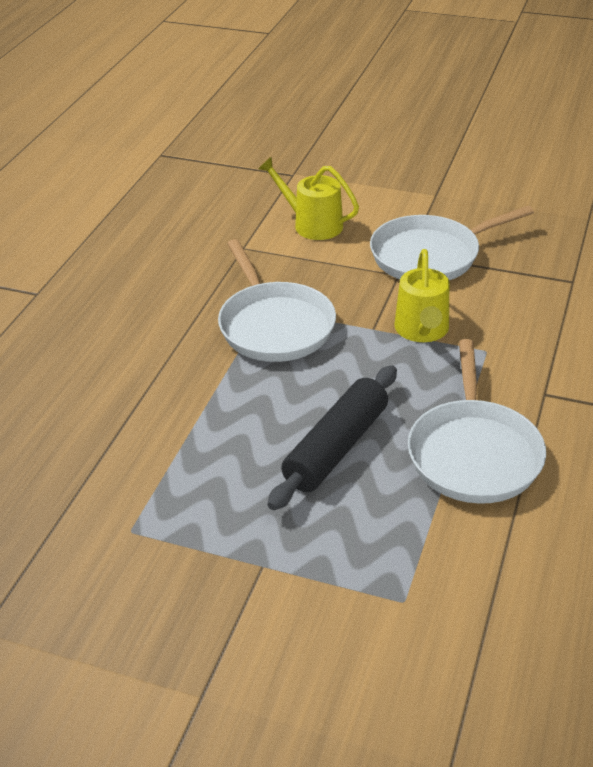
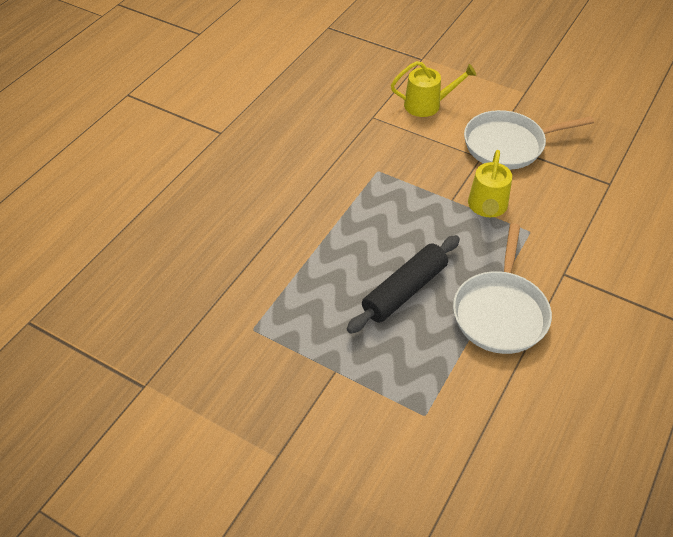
camera: 10 degrees right, 10 degrees up
(274, 325) = (381, 185): white pan -> none
(312, 224) = (427, 105): yellow watering can -> yellow watering can turned 135 degrees clockwise

